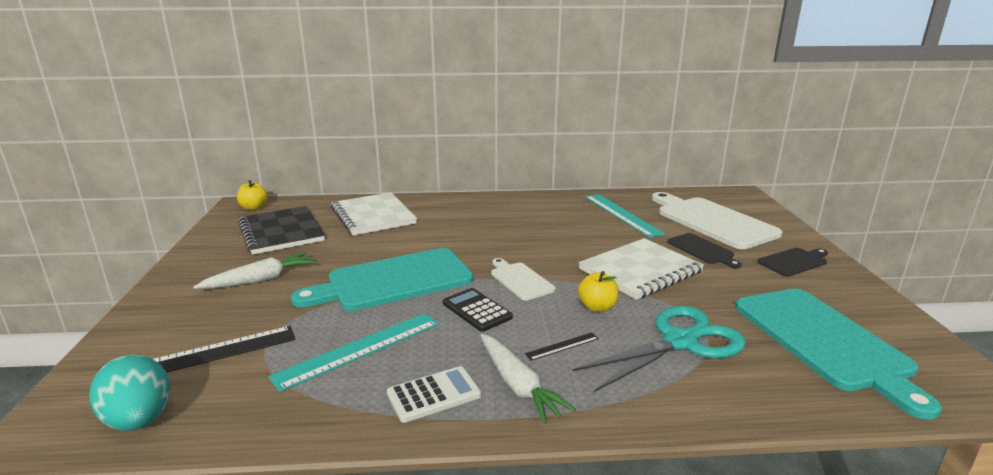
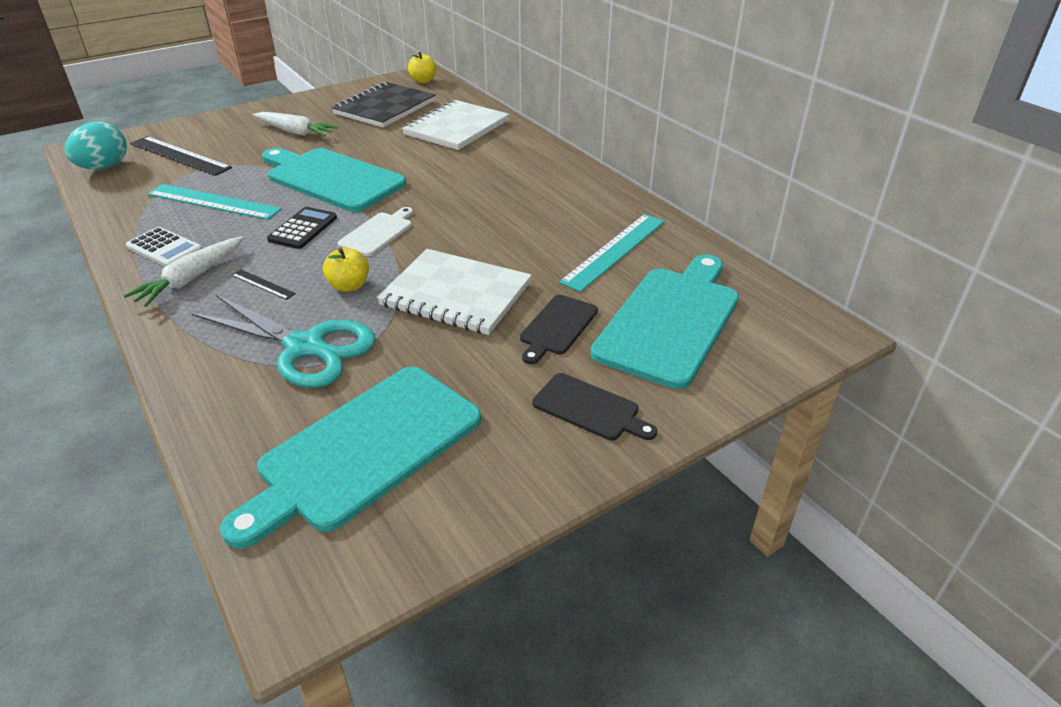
camera: 60 degrees right, 15 degrees up
(712, 221) = (670, 321): white cutting board -> turquoise cutting board

